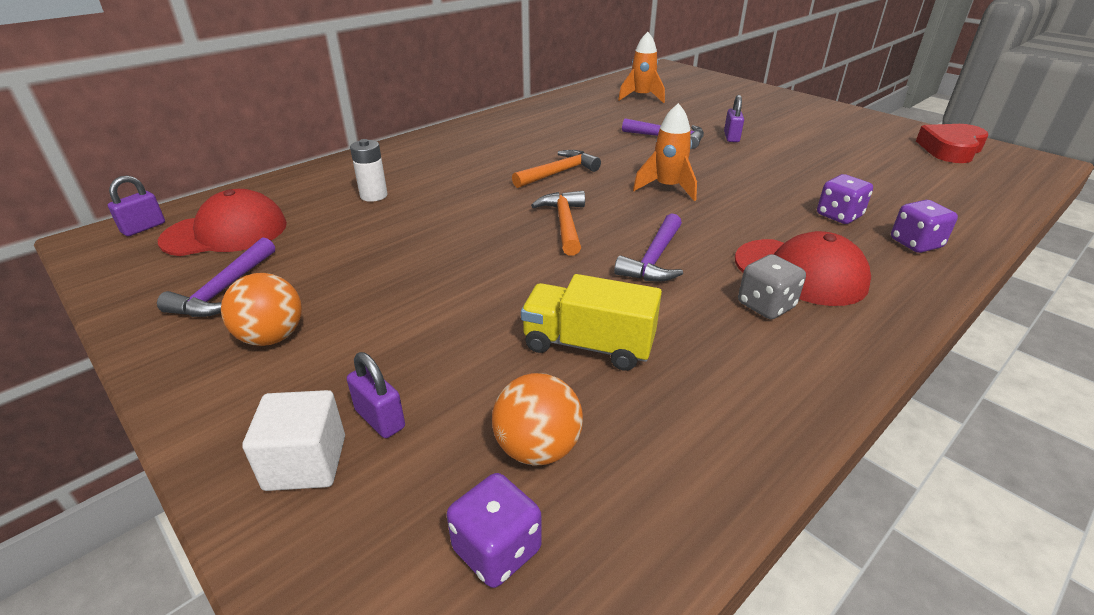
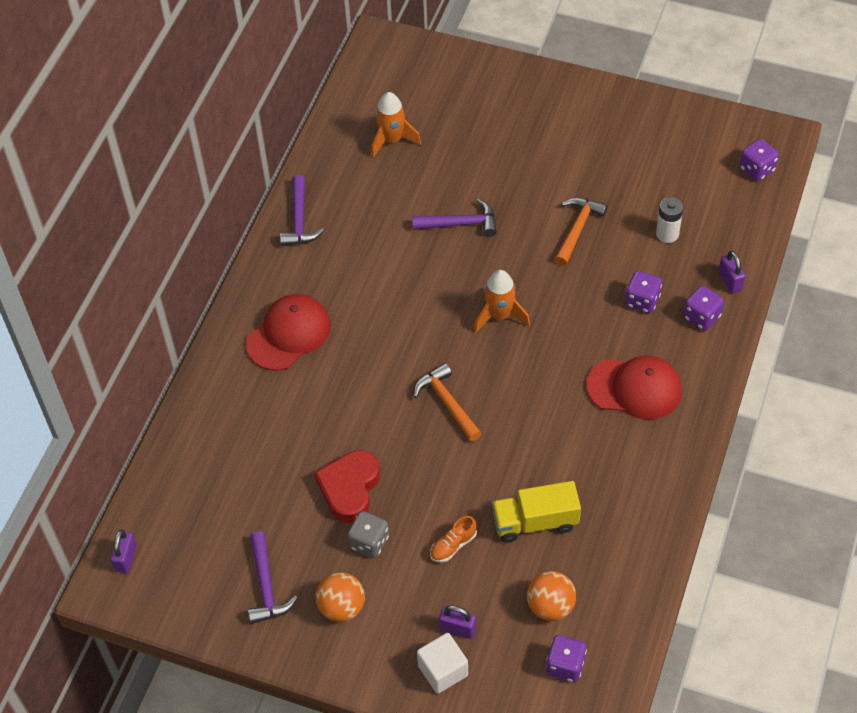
camera: 25 degrees left, 20 degrees up
(226, 232) = (198, 532): red cap -> red cap (288, 334)
(374, 195) = (269, 434): white battery -> white battery (667, 234)
(462, 330) = (453, 545): none -> orange shoe
(558, 173) = (398, 330): orange hammer -> orange hammer (577, 229)
(654, 259) = (533, 417): purple hammer -> purple hammer (299, 220)
(731, 137) = (516, 198): purple padlock -> purple padlock (730, 281)
(766, 305) = (624, 435): grey dice -> grey dice (369, 542)
(950, 149) = (707, 143): red heart -> red heart (350, 489)
(1009, 172) = (757, 169): none -> purple dice

